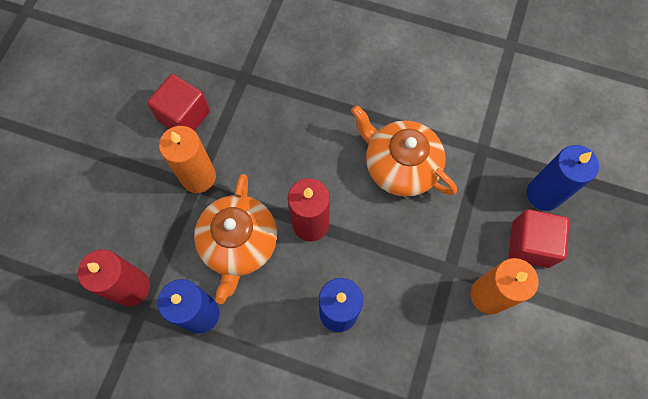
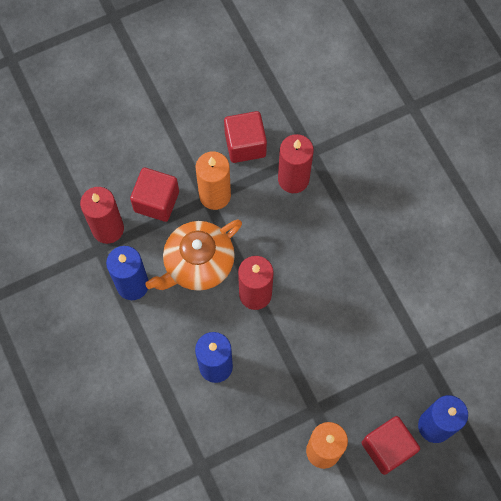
camera: 45 degrees right, 0 degrees up
(153, 226) = (156, 201): none -> red cube
(250, 109) = (293, 179): none -> red candle
(400, 166) = (355, 312): orange teapot -> none

